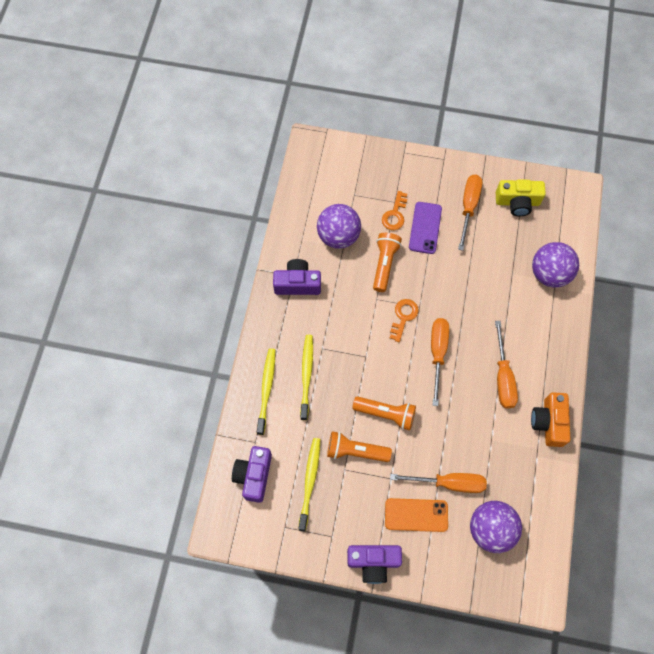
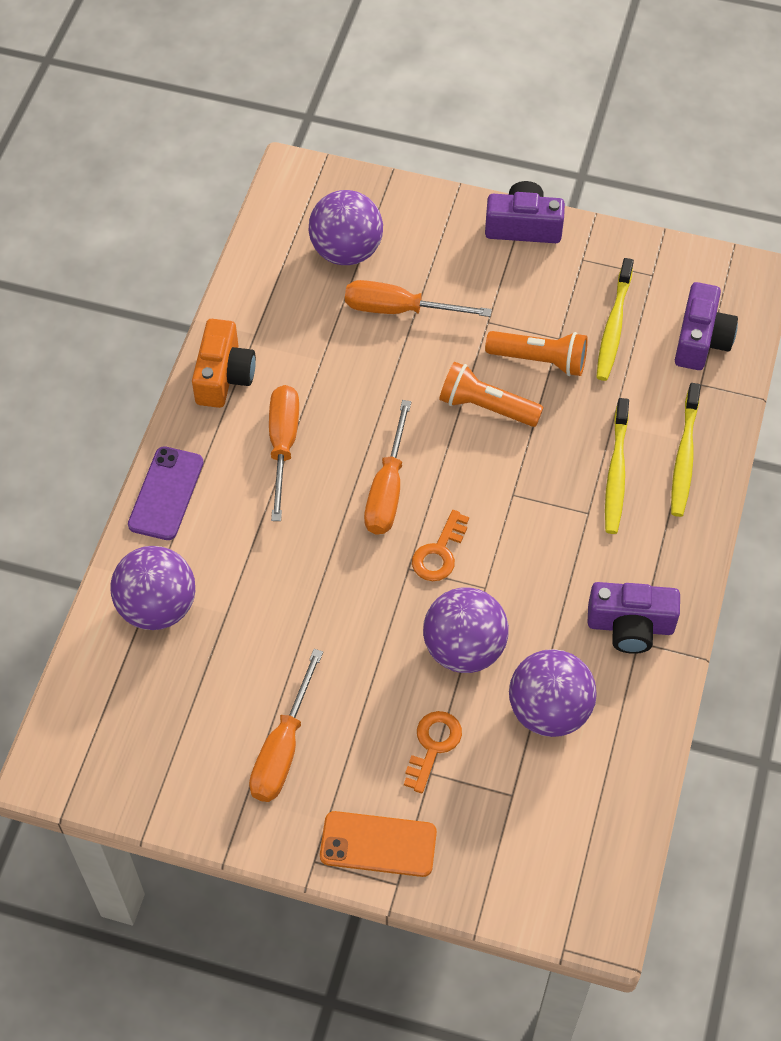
camera: 175 degrees left, 10 degrees down
(384, 264) = (464, 648): orange flashlight -> purple ball
(416, 515) = (454, 275): orange phone -> orange phone (378, 844)
(425, 228) = (376, 713): purple phone -> purple phone (166, 493)
(517, 202) = (182, 751): yellow camera -> none

